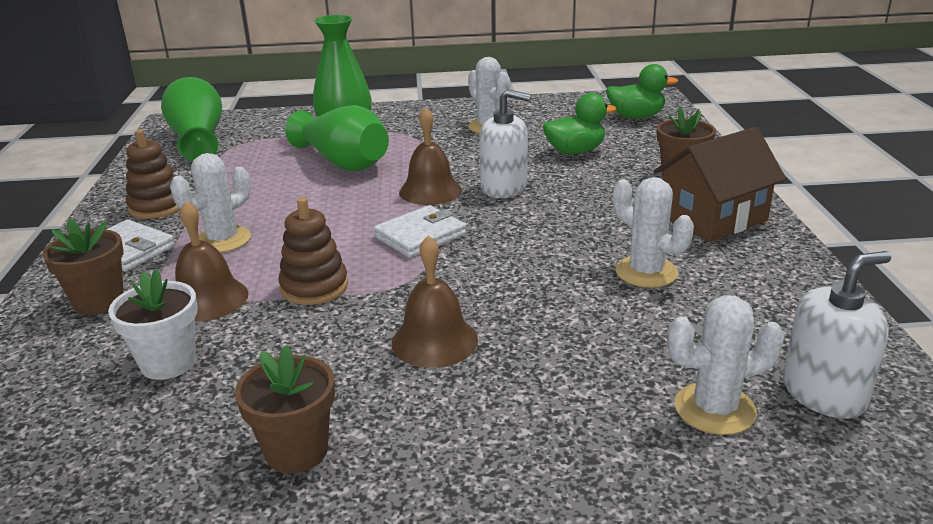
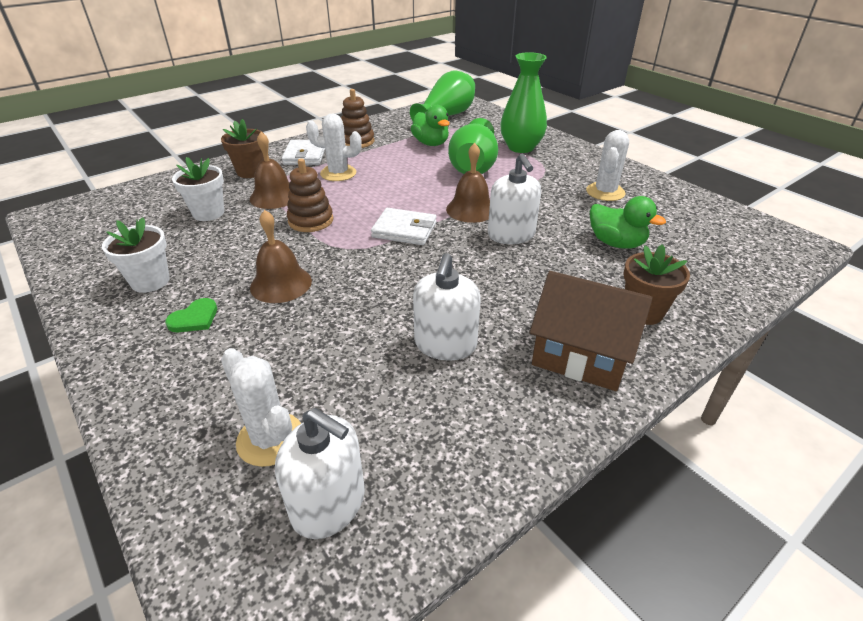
camera: 55 degrees right, 10 degrees up
(296, 451) = (150, 281): brown flower pot -> white flower pot
(439, 424) = (194, 318): none -> green heart
(636, 117) = (736, 249): green duck -> green duck (431, 143)
(646, 272) = (445, 344): white cactus -> white soap dispenser

